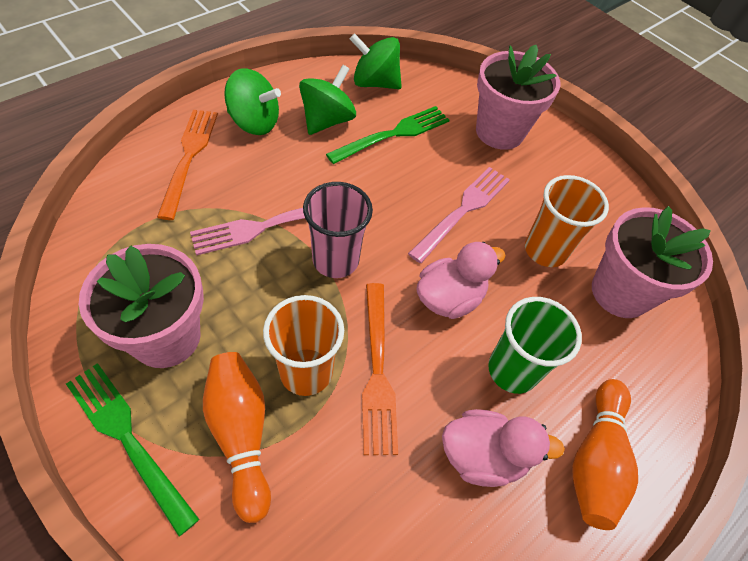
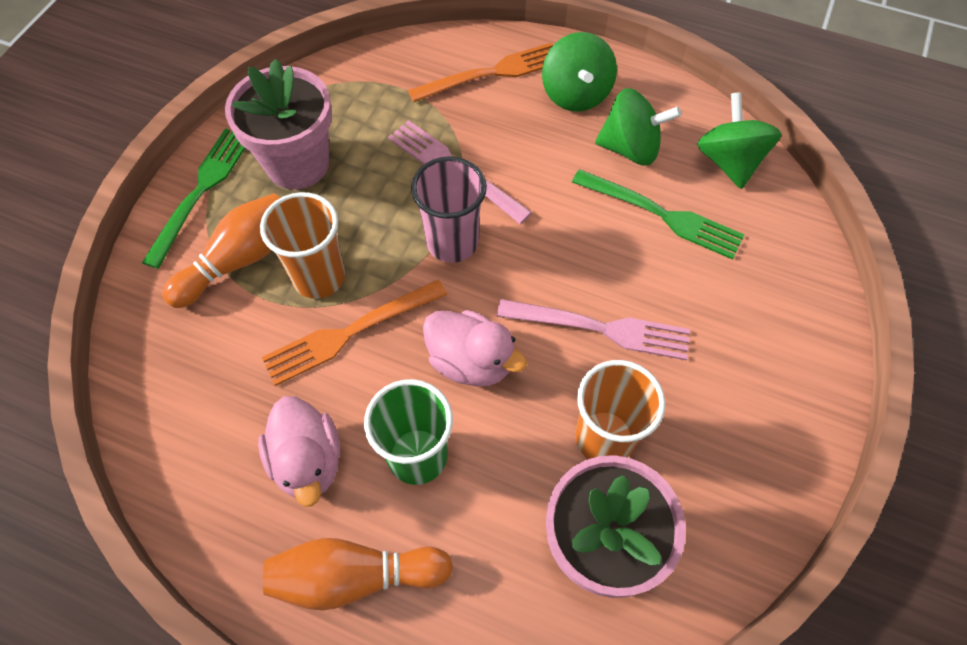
camera: 70 degrees right, 5 degrees up
(499, 132) = (763, 320): pink flower pot -> none

